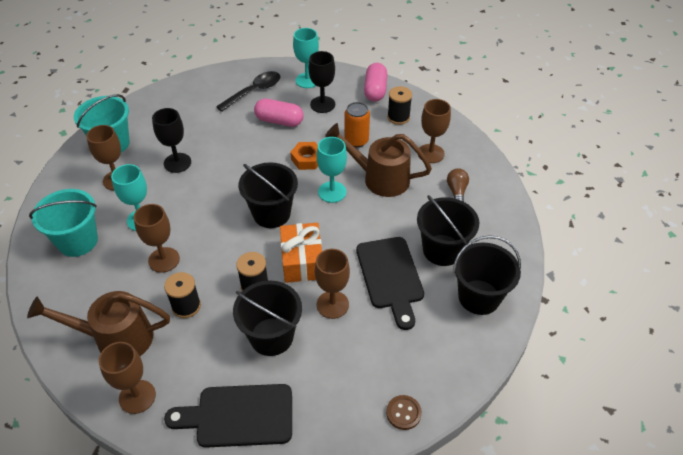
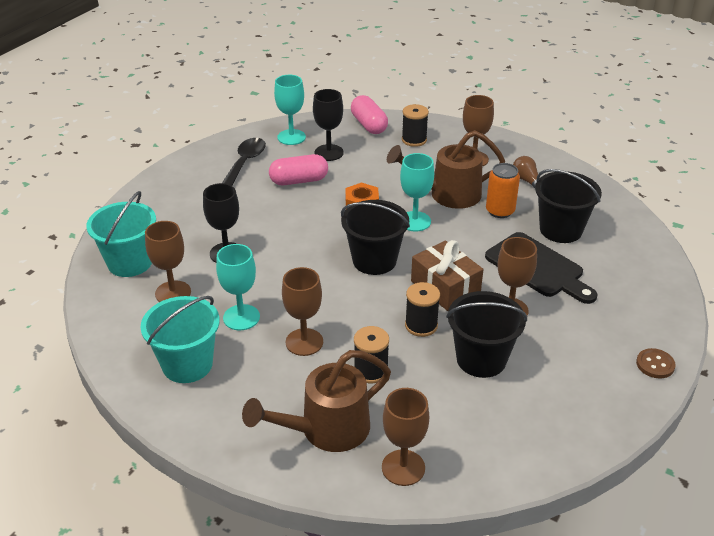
camera: 30 degrees left, 10 degrees down
(238, 416) = (518, 435): black cutting board -> none
(302, 261) = (445, 287): orange gift -> brown gift
(356, 140) = (394, 172): orange can -> orange can (500, 211)
(479, 297) = (626, 253): black bucket -> none

